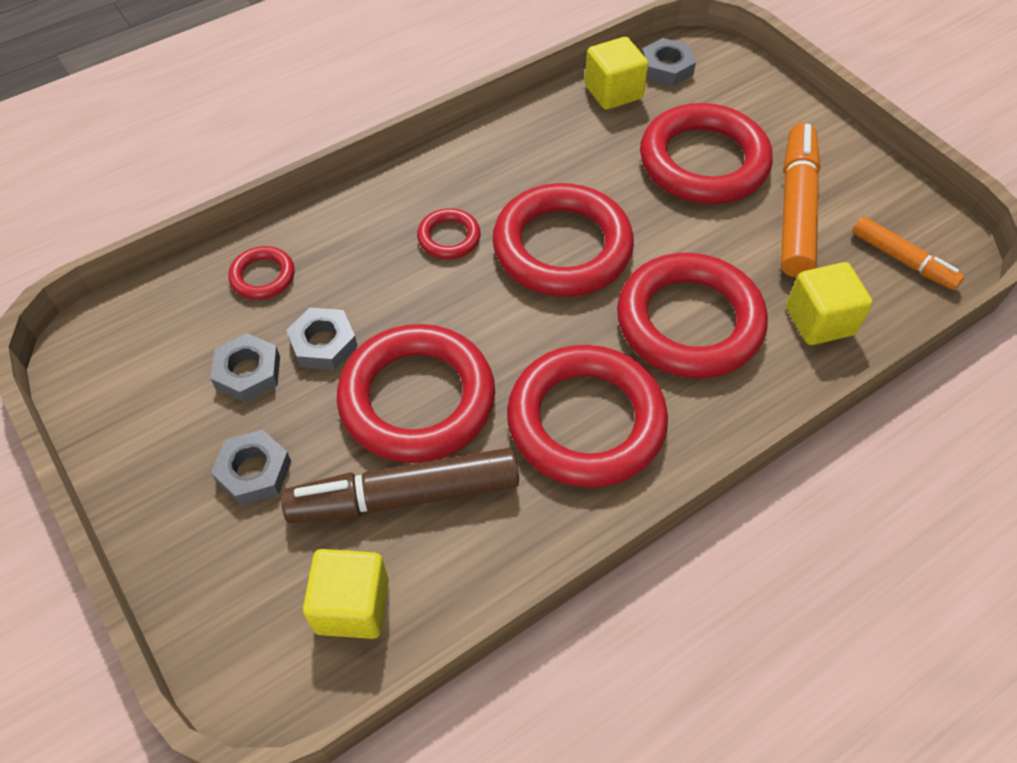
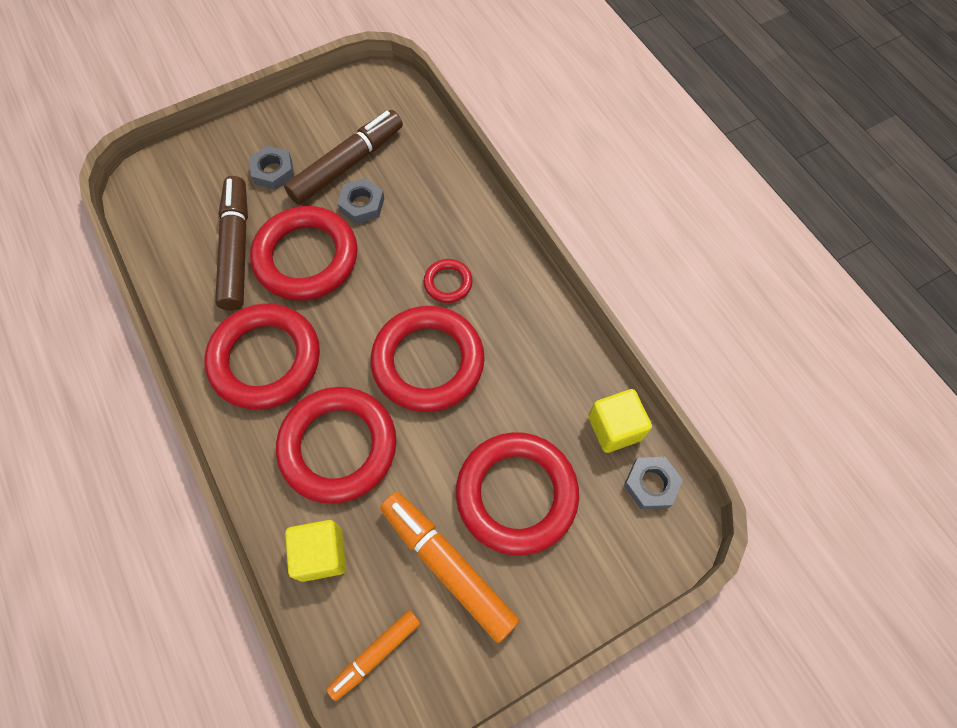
camera: 95 degrees right, 10 degrees up
(248, 372) = (346, 165): grey nut -> brown marker
(263, 276) = (426, 169): red ring -> none
(352, 606) = (174, 221): yellow cube -> none
(795, 210) = (448, 567): orange marker -> orange marker turned 150 degrees counterclockwise

